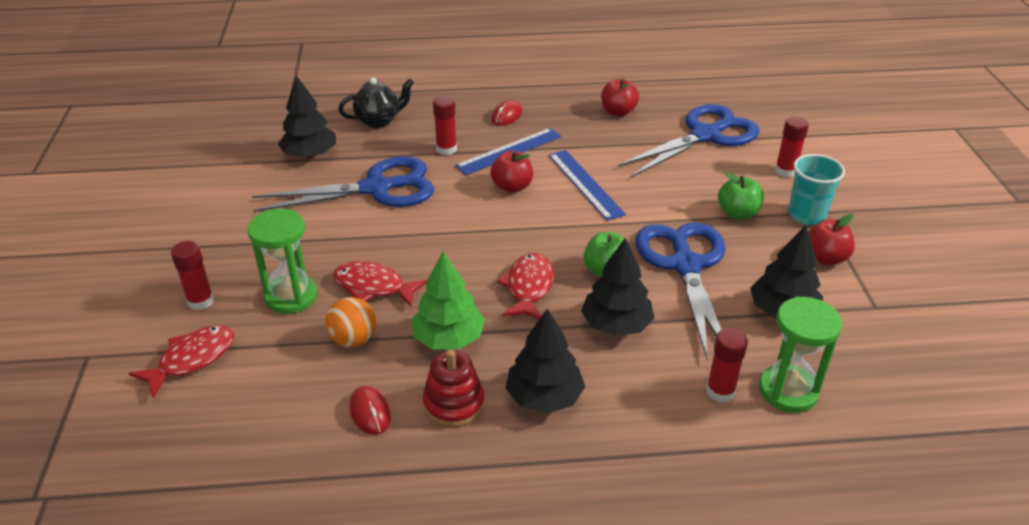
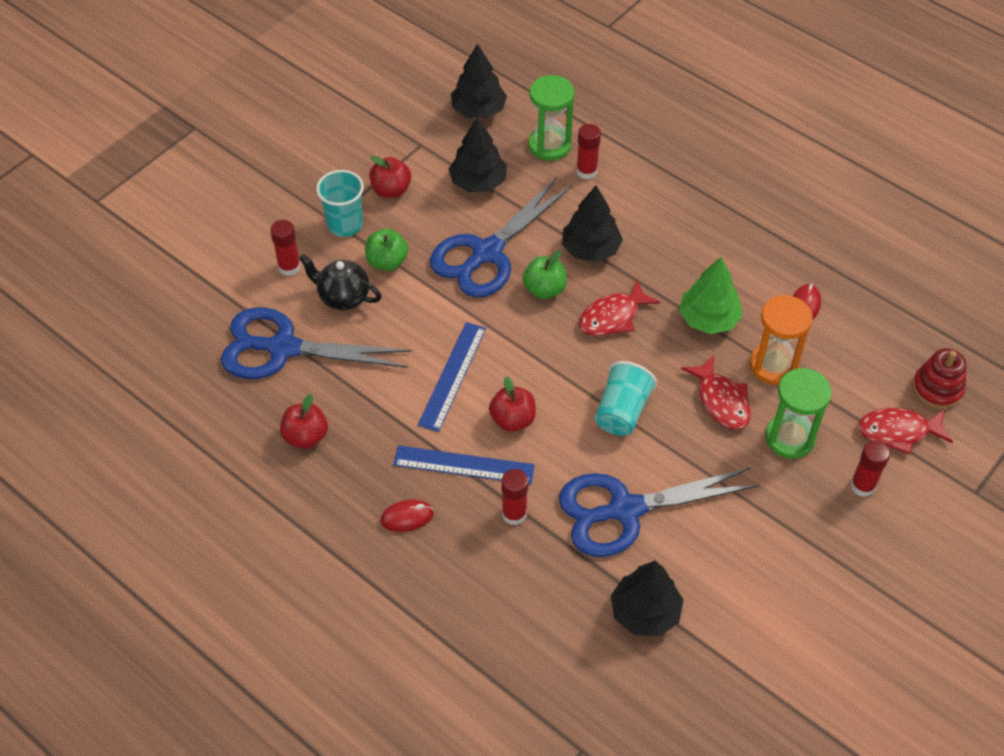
camera: 135 degrees left, 15 degrees up
(353, 339) = (773, 365): orange ball -> orange hourglass
(377, 188) = (625, 510): blue scissors -> blue scissors turned 45 degrees counterclockwise
(379, 121) = (532, 615): black teapot -> black teapot (343, 297)
(443, 235) = (622, 411): none -> turquoise cup
(454, 404) = (749, 274): red stacking toy -> red stacking toy (937, 389)
(544, 397) = (690, 240): black tree -> black tree (478, 110)

